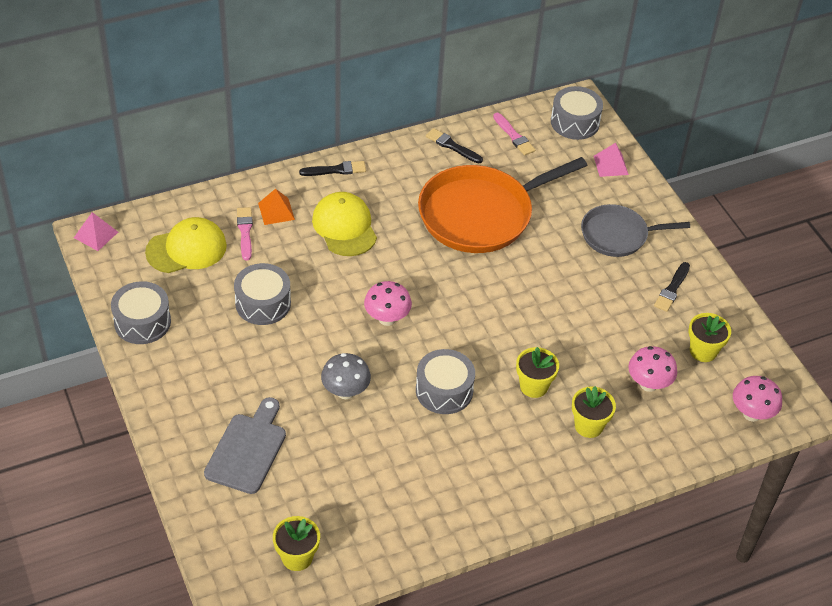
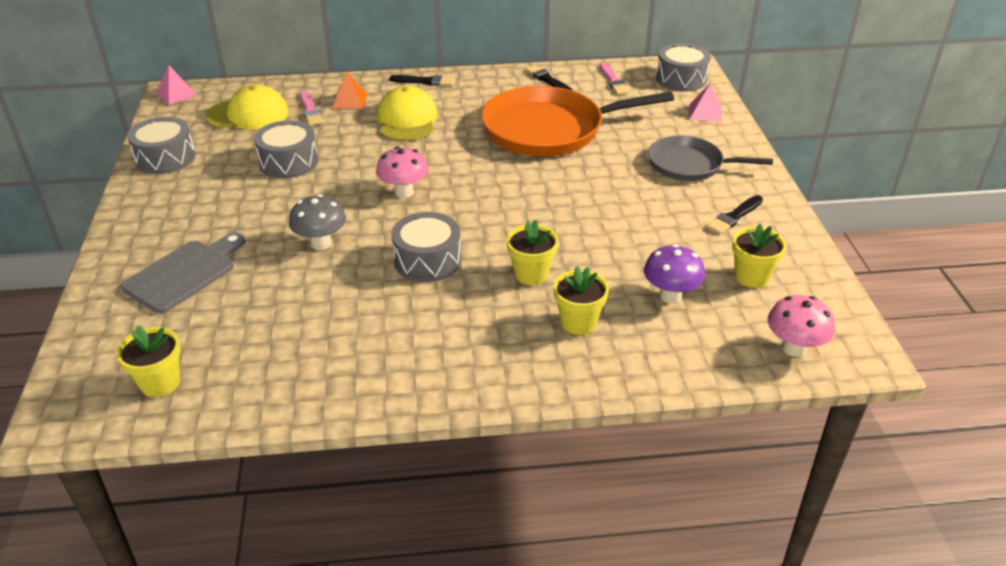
camera: 20 degrees right, 10 degrees down
(245, 232) = (310, 110): pink brush -> pink brush turned 150 degrees clockwise
(648, 384) = (670, 296): pink mushroom -> purple mushroom

